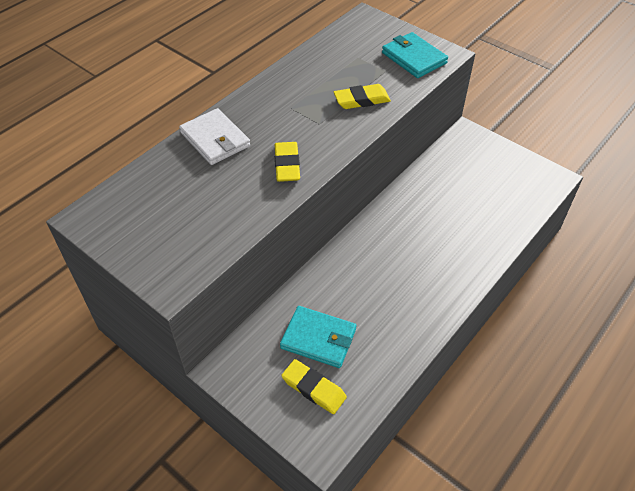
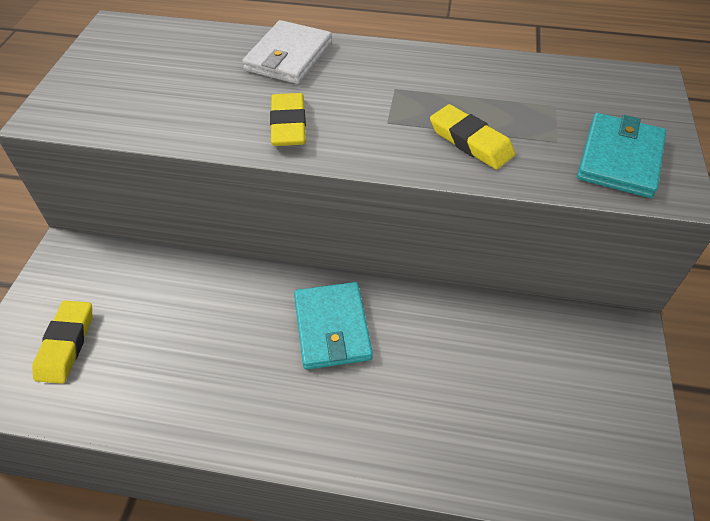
camera: 60 degrees right, 0 degrees up
(287, 165) = (288, 125): yellow eraser -> yellow eraser turned 60 degrees counterclockwise
(318, 339) = (142, 317): turquoise wallet -> turquoise wallet (332, 328)

